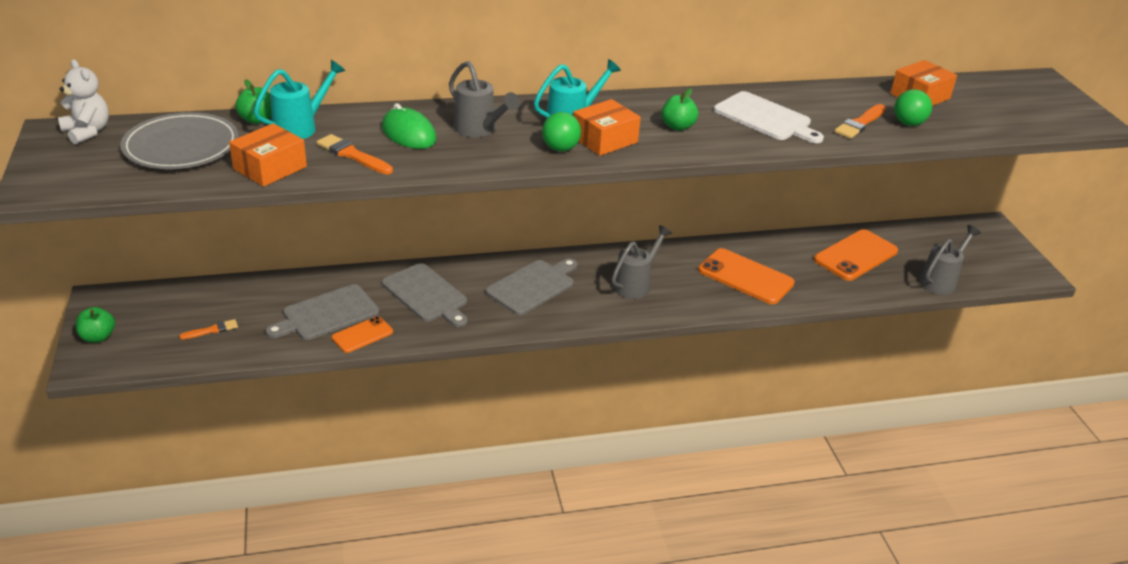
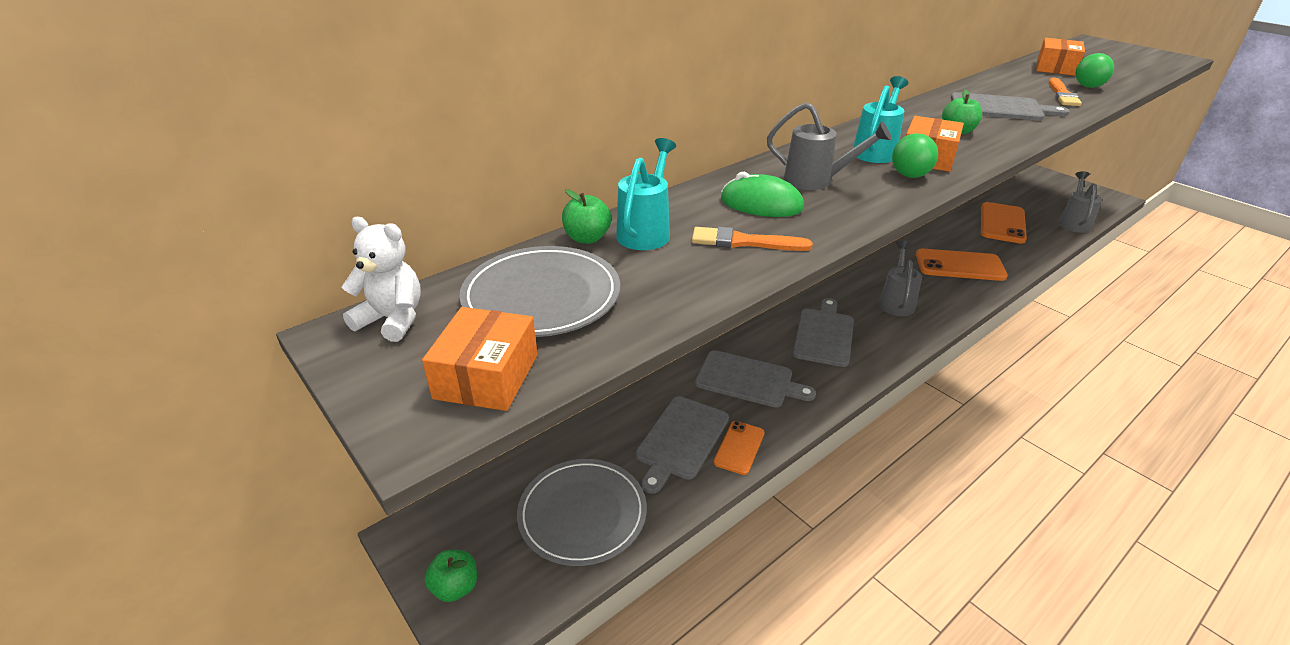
camera: 25 degrees left, 0 degrees up
(212, 330) = (582, 514): orange brush -> grey plate
(270, 168) = (682, 285): orange box -> orange box (487, 376)
(765, 118) = (1000, 108): white cutting board -> grey cutting board

